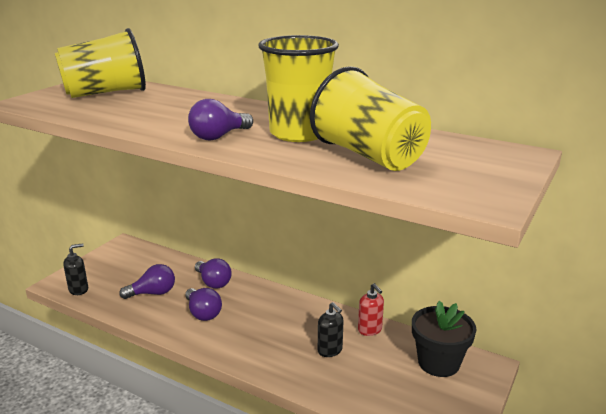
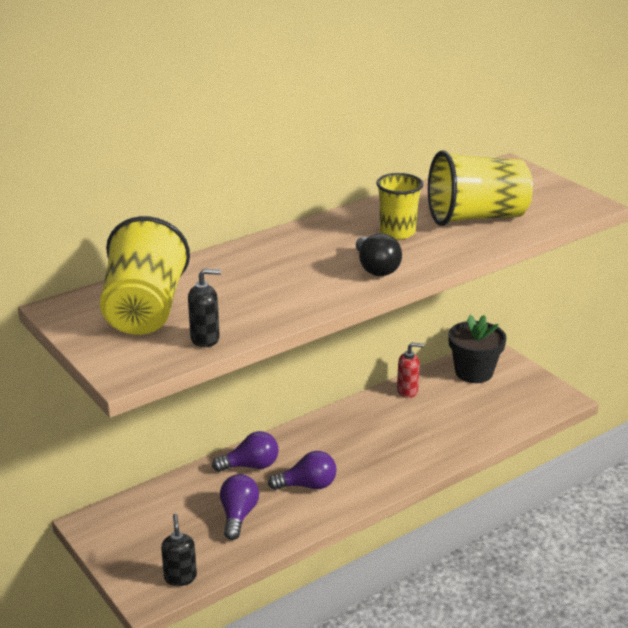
camera: 65 degrees left, 5 degrees up
(219, 136) = (376, 268): purple light bulb -> black light bulb
(298, 133) = (397, 232): yellow cup -> yellow cup, size x0.61
(330, 350) = (423, 422): black soap dispenser -> black soap dispenser (205, 339)

